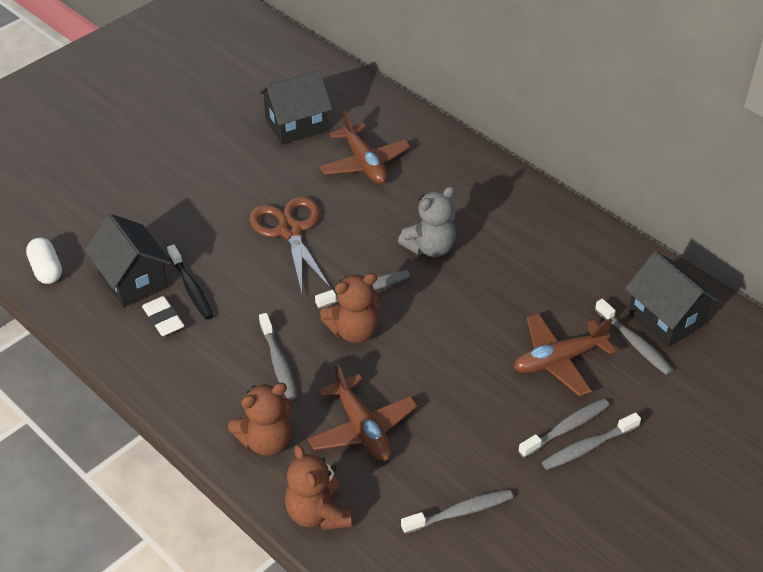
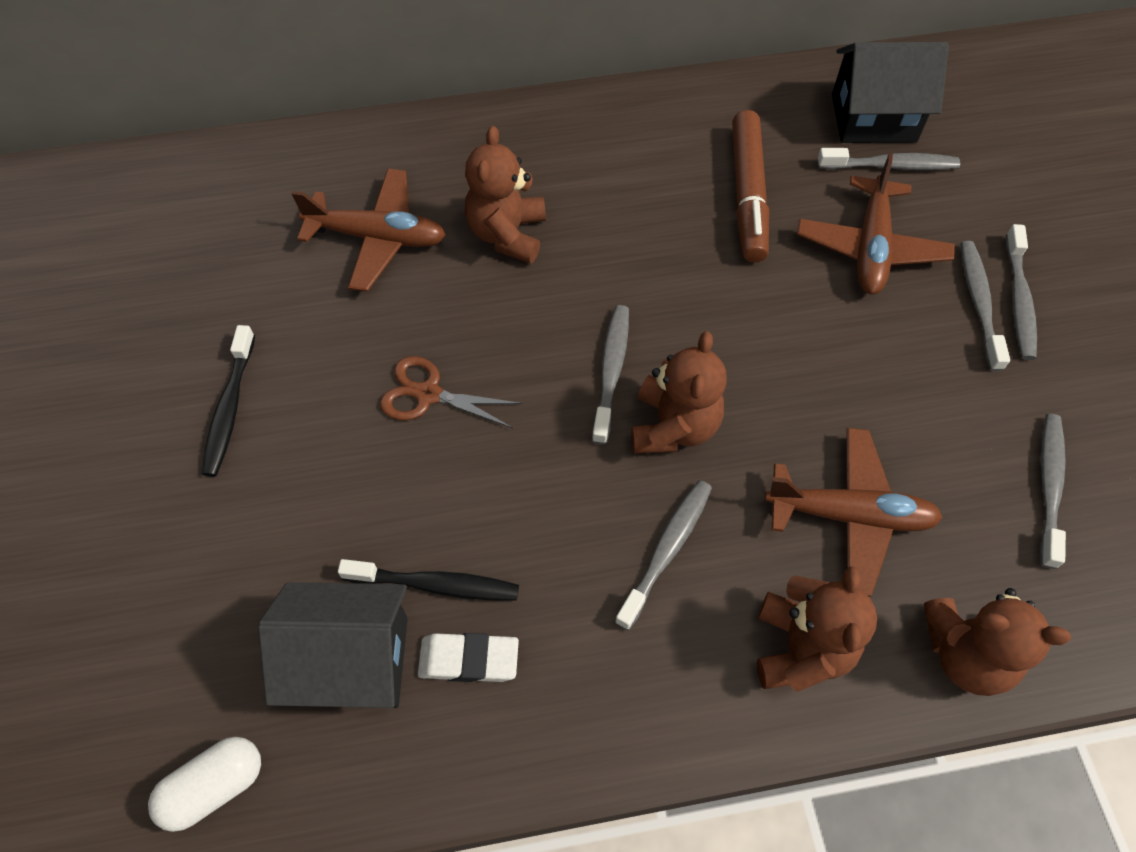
camera: 55 degrees left, 15 degrees up
(46, 269) = (214, 786): white capsule -> white capsule turned 45 degrees counterclockwise
(222, 170) = (229, 408): none -> black toothbrush
(278, 362) = (666, 550): grey toothbrush -> grey toothbrush turned 75 degrees counterclockwise
(290, 231) = (428, 394): brown scissors -> brown scissors, size x0.62
(296, 125) = (228, 269): black house -> none
(414, 207) = (507, 234): none -> brown teddy bear
(430, 247) = (592, 259): grey teddy bear -> none
(541, 289) = (747, 195): none -> brown marker

